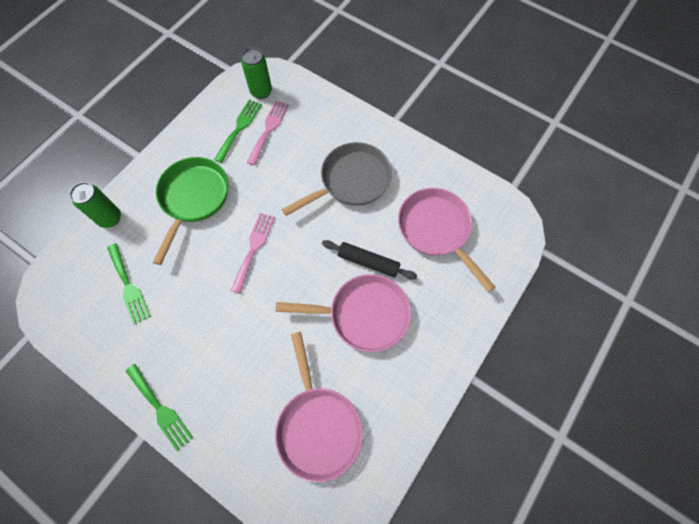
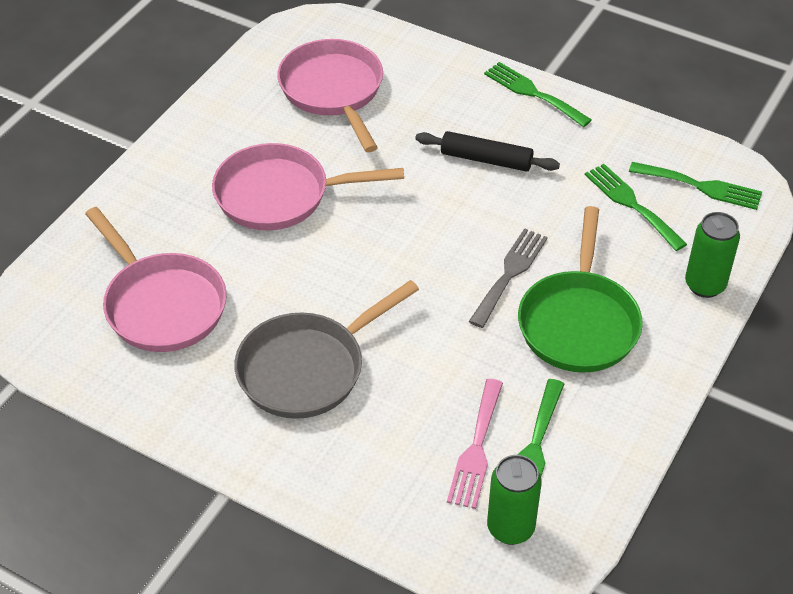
camera: 175 degrees right, 20 degrees down
(75, 298) = (701, 186): none -> green fork
(224, 236) = (509, 274): none -> grey fork
(254, 248) = (457, 261): pink fork -> none
(368, 262) = (274, 255): black rolling pin -> black rolling pin (486, 159)

